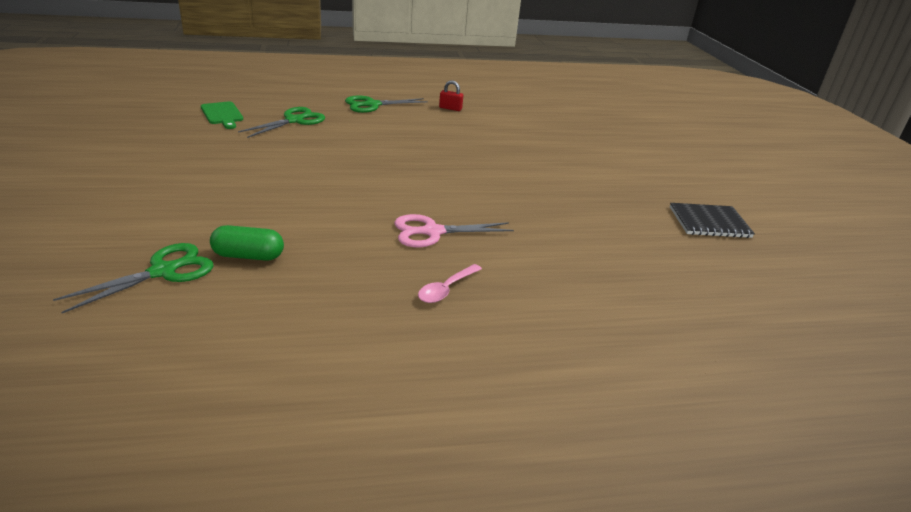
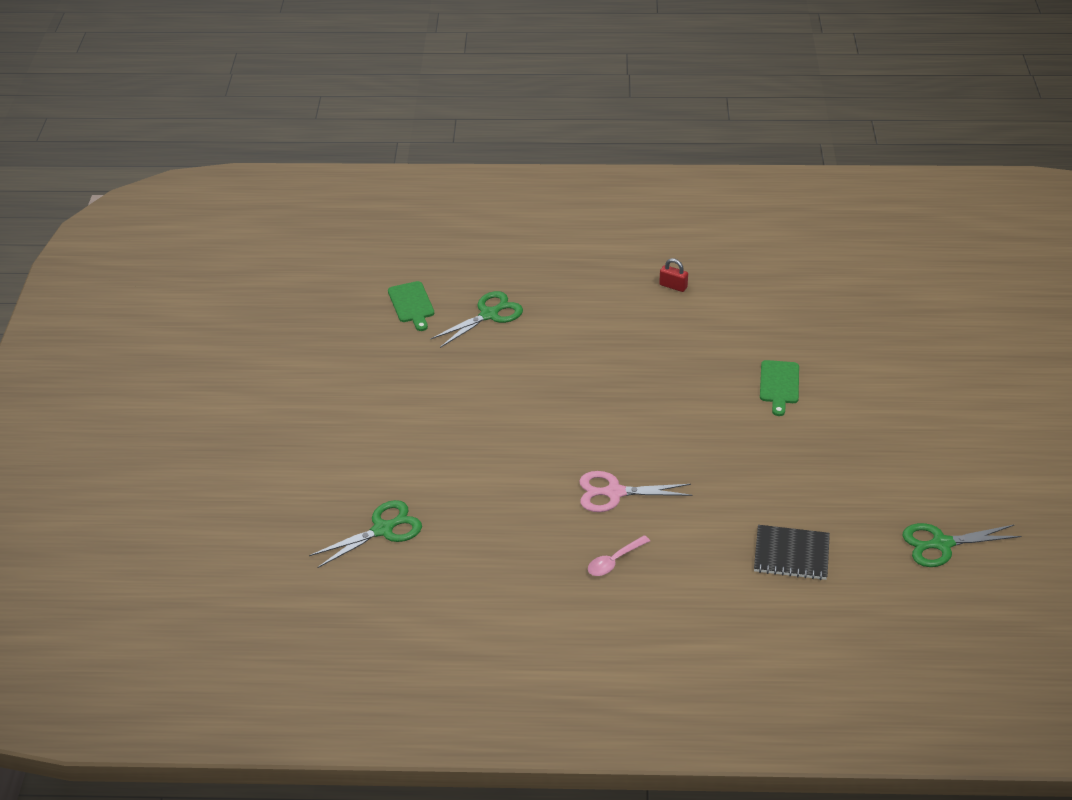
camera: 15 degrees right, 10 degrees up
(248, 256) = (449, 515): green capsule -> none
(372, 105) = (579, 281): green scissors -> green scissors (942, 544)
(559, 159) = (779, 385): none -> green cutting board
(709, 222) = (907, 489): black notebook -> black notebook (791, 554)

